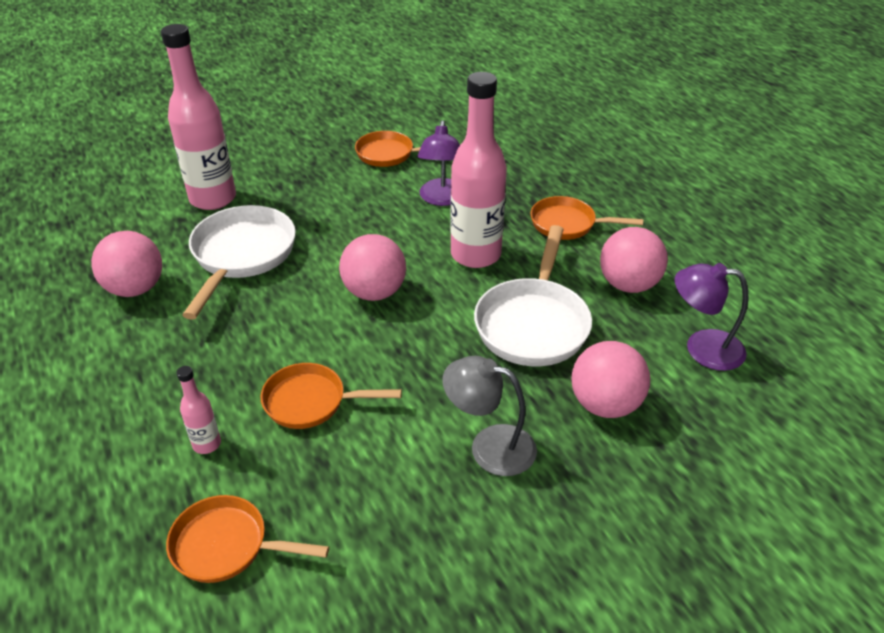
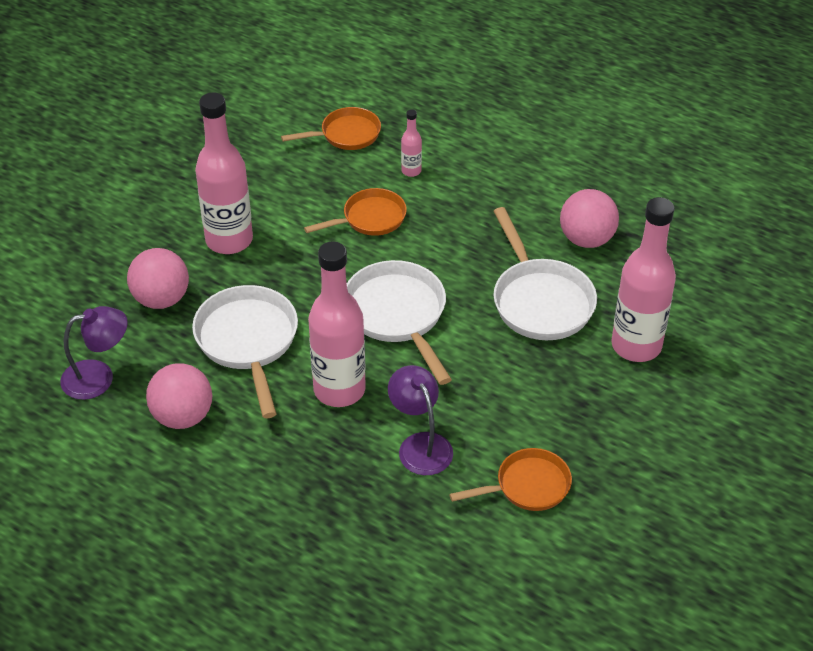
camera: 150 degrees right, 5 degrees up
(374, 292) = (397, 315): pink ball -> white pan
(489, 446) = (229, 240): grey lamp -> pink bottle
(567, 224) = (273, 467): orange pan -> none

